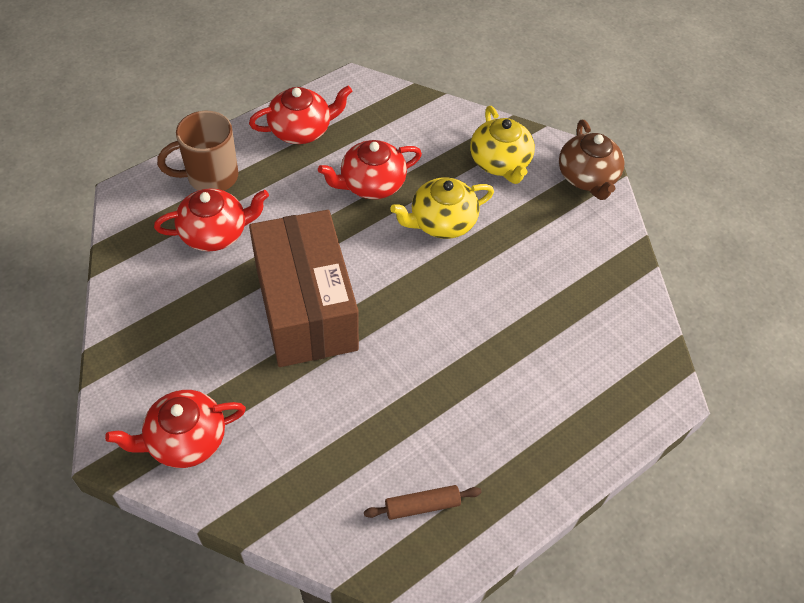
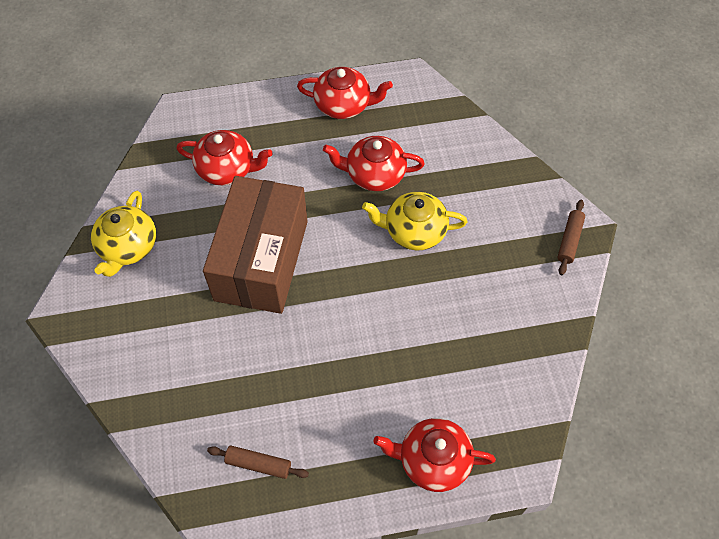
camera: 30 degrees right, 5 degrees up
(185, 440) = (115, 328): red teapot -> red teapot (433, 460)
(210, 177) = (249, 120): brown mug -> none
(500, 162) = (497, 196): yellow teapot -> yellow teapot (128, 247)
(587, 177) = (569, 240): brown teapot -> brown rolling pin

